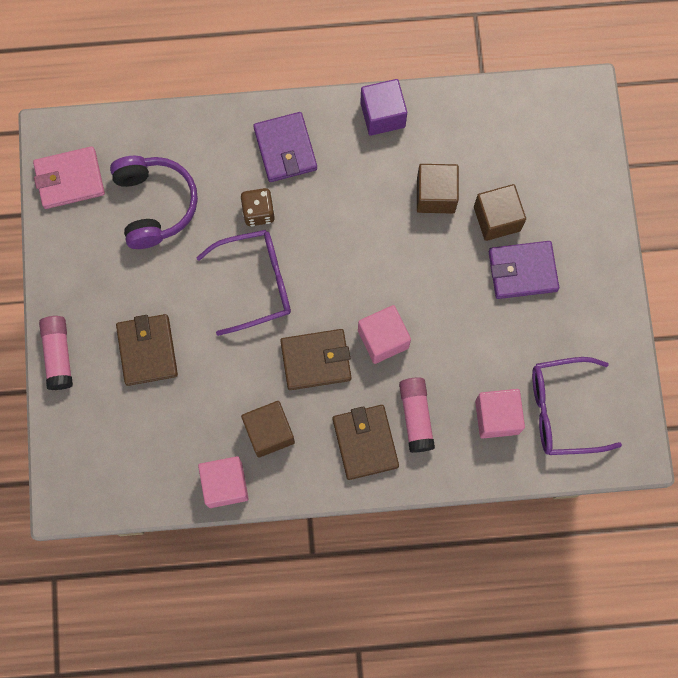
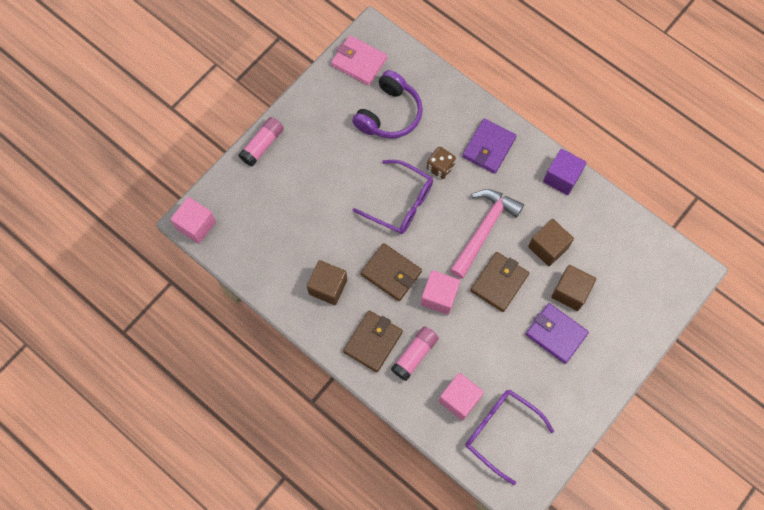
camera: 45 degrees right, 5 degrees down
(147, 350) = (309, 185): brown wallet -> brown wallet (499, 282)
(225, 484) = (277, 291): pink cube -> pink cube (196, 225)
(360, 234) = (484, 229): none -> pink hammer

